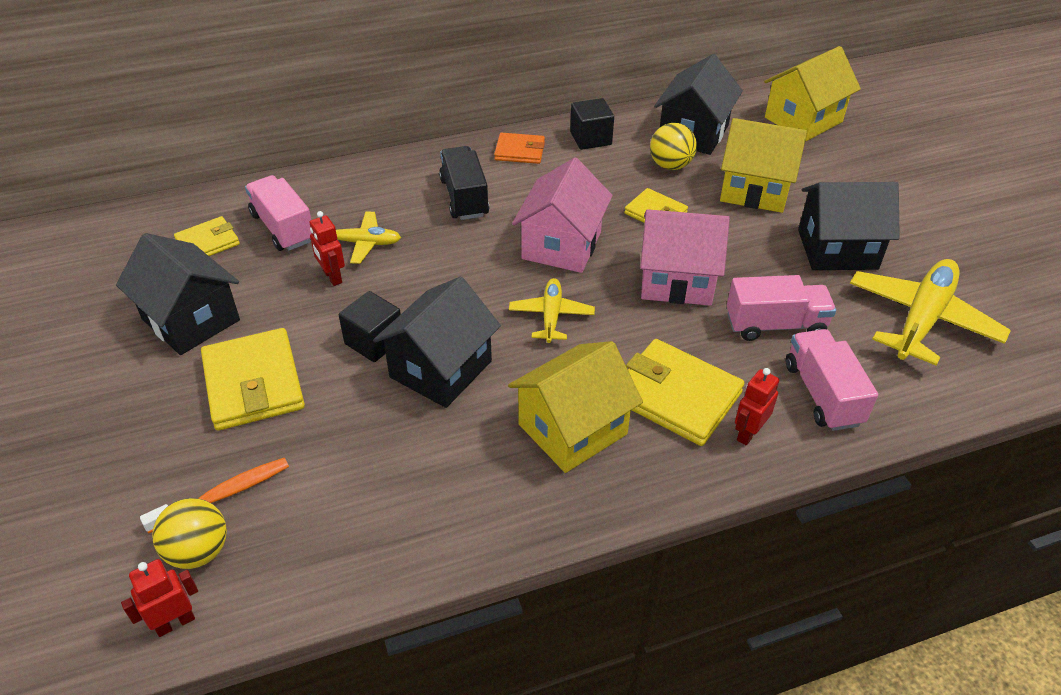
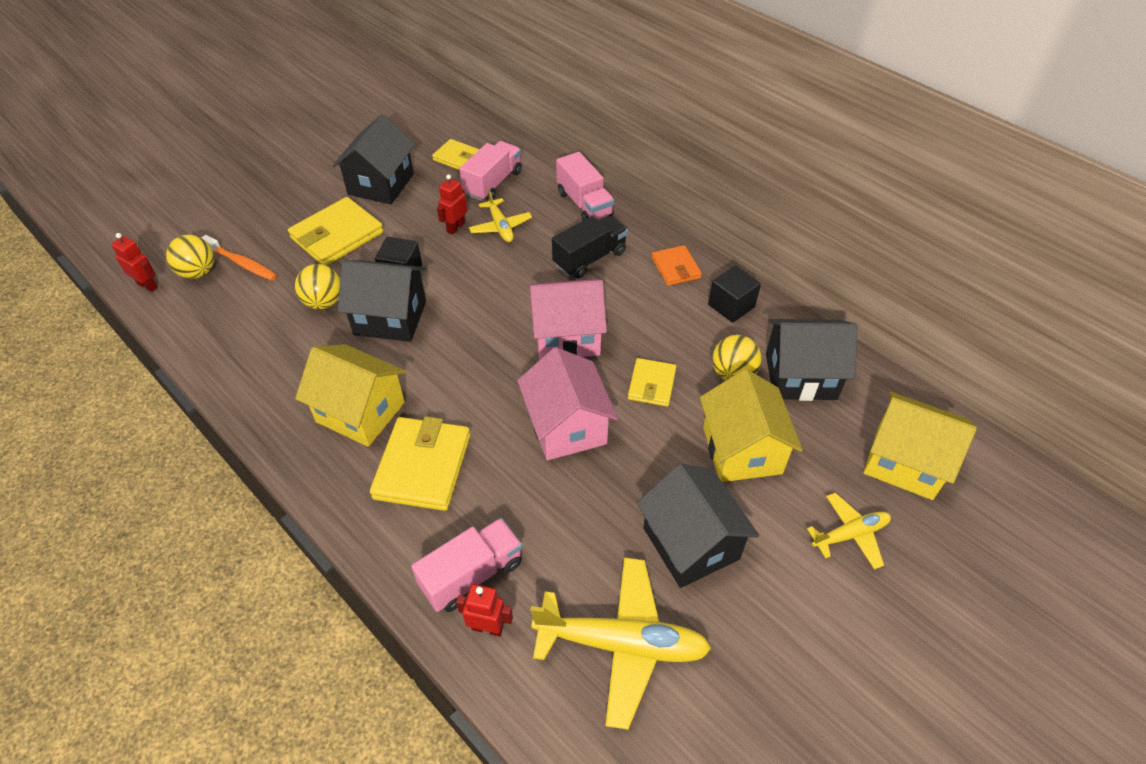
camera: 65 degrees right, 5 degrees up
(368, 423) = (324, 302): none -> yellow ball
(551, 316) = (477, 359): yellow plane -> yellow plane (850, 534)
(748, 433) = (400, 528): red robot -> red robot (487, 627)
(775, 325) = (546, 516): pink truck -> pink truck (584, 204)

